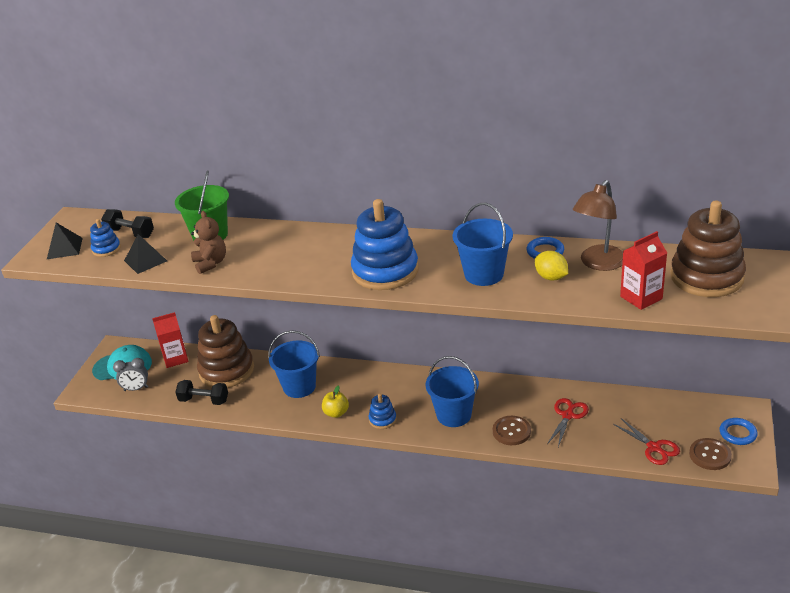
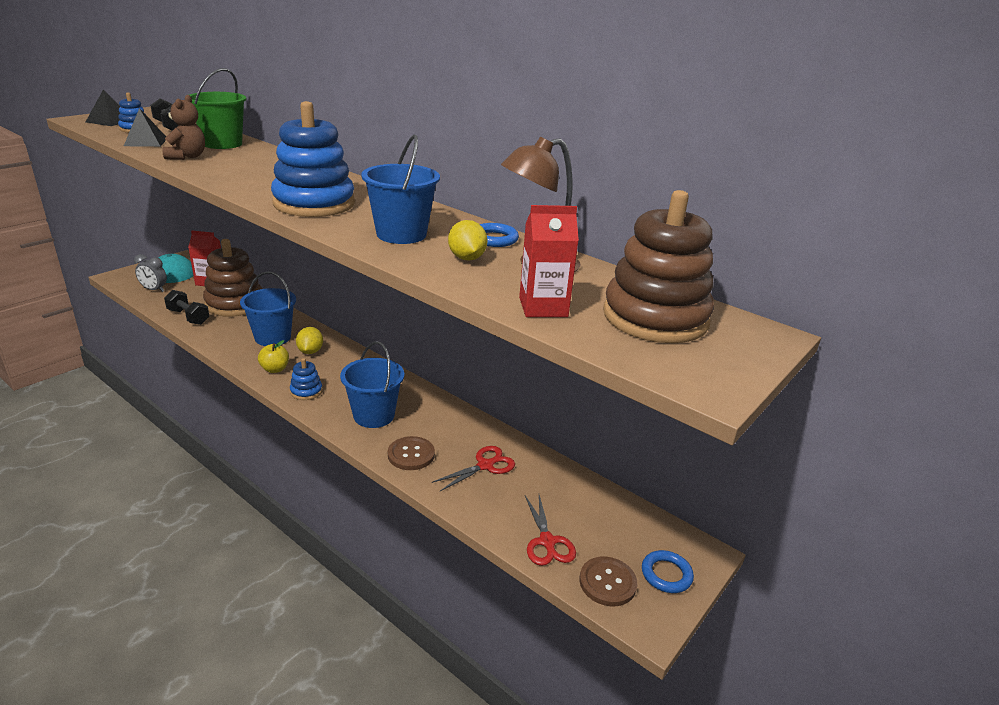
camera: 20 degrees right, 5 degrees down
(345, 385) = (310, 351): none -> yellow lemon

